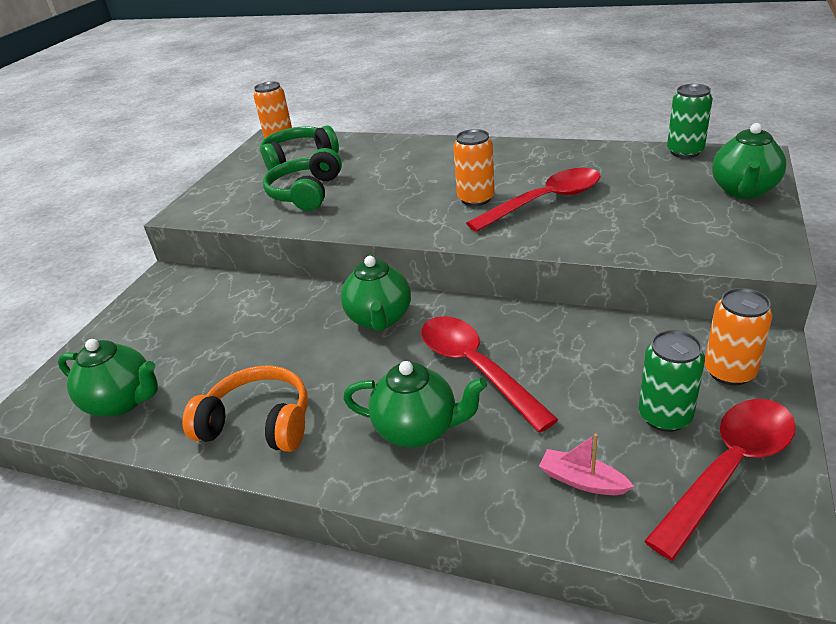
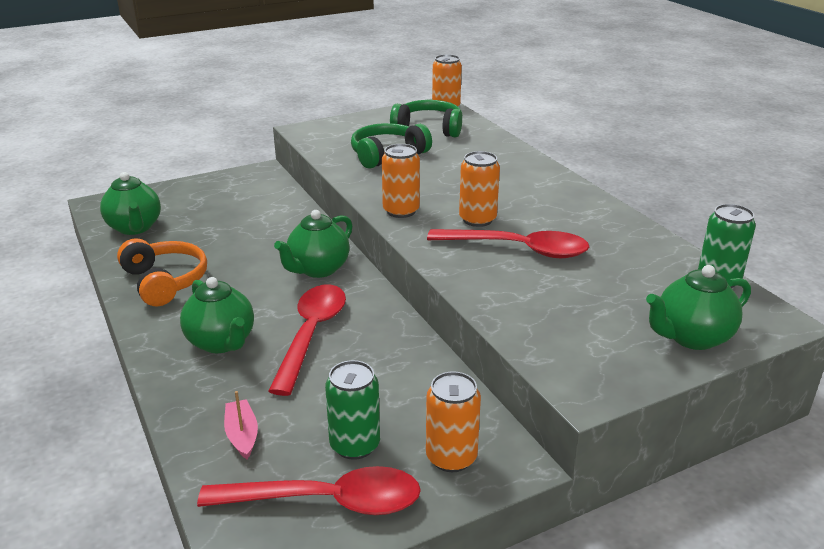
camera: 40 degrees right, 5 degrees down
(408, 225) = (401, 211): none -> orange can

